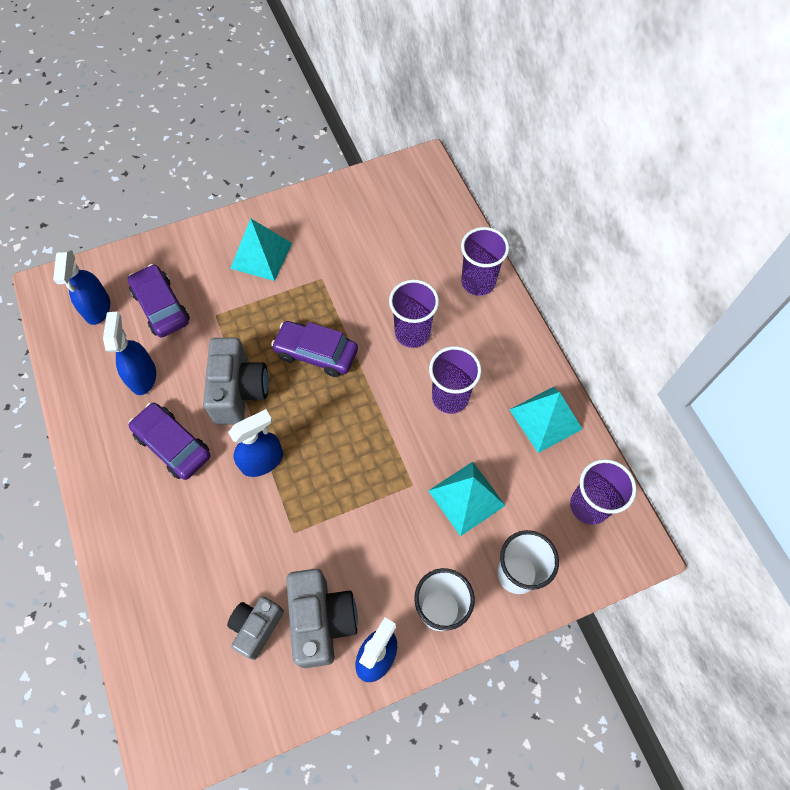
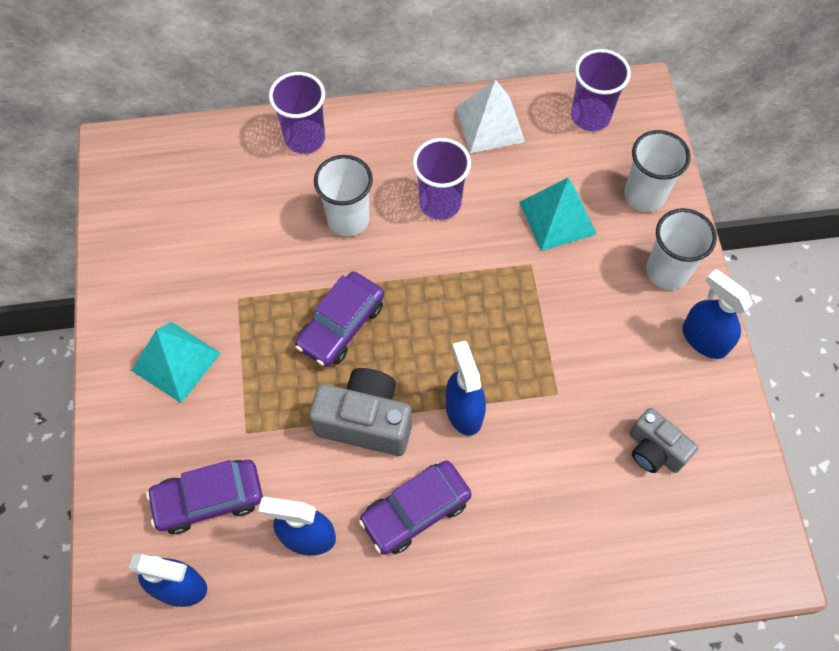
camera: 75 degrees left, 0 degrees up
(322, 620) = (659, 384): grey camera -> none
(412, 333) = (348, 219): purple cup -> white cup
(545, 419) = (490, 124): turquoise pyramid -> white pyramid

